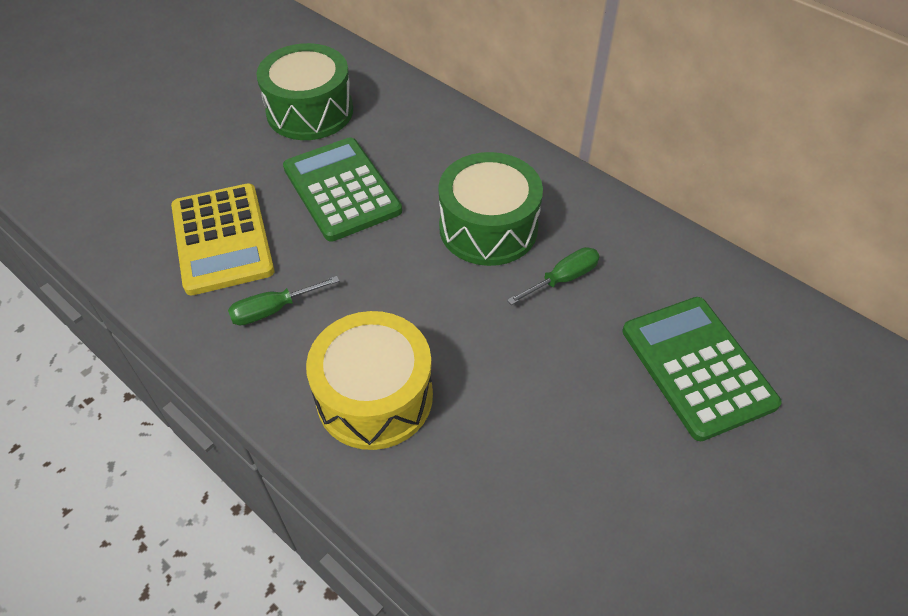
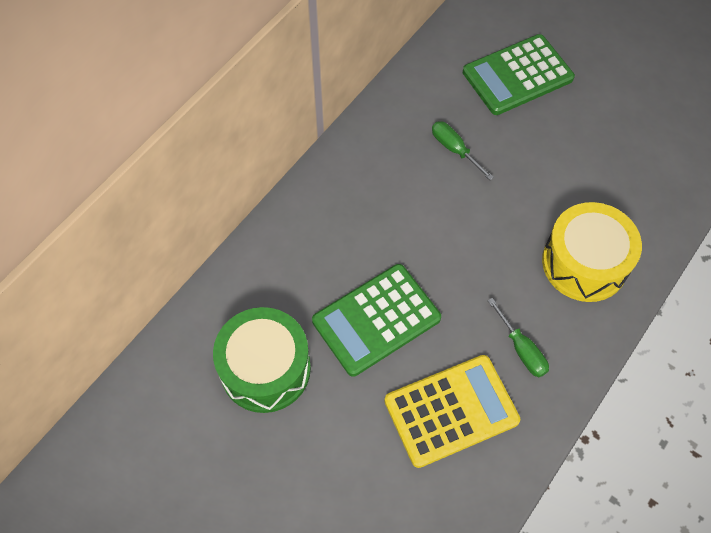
camera: 95 degrees left, 10 degrees up
(488, 228) = (408, 201): green drum -> none

